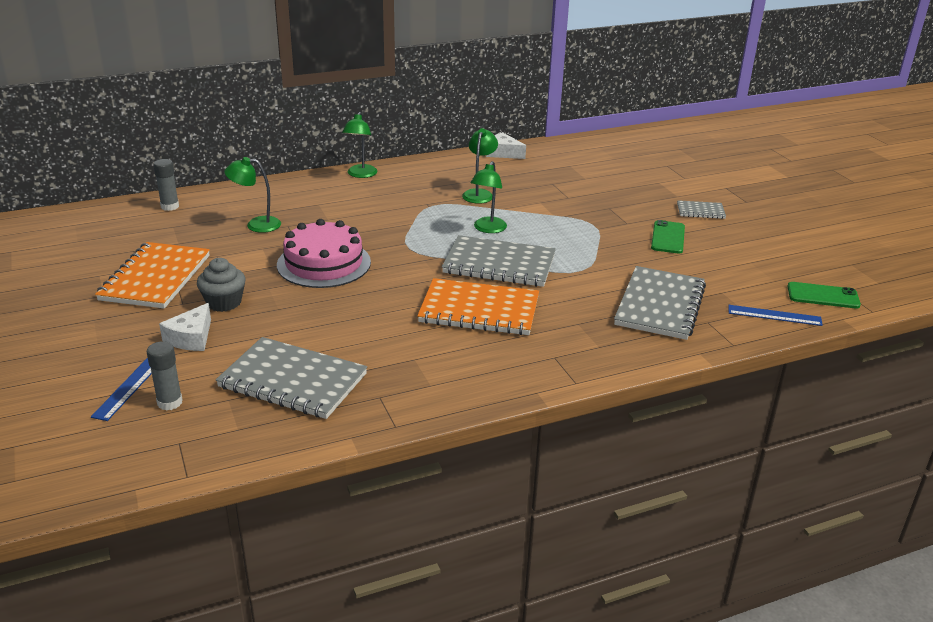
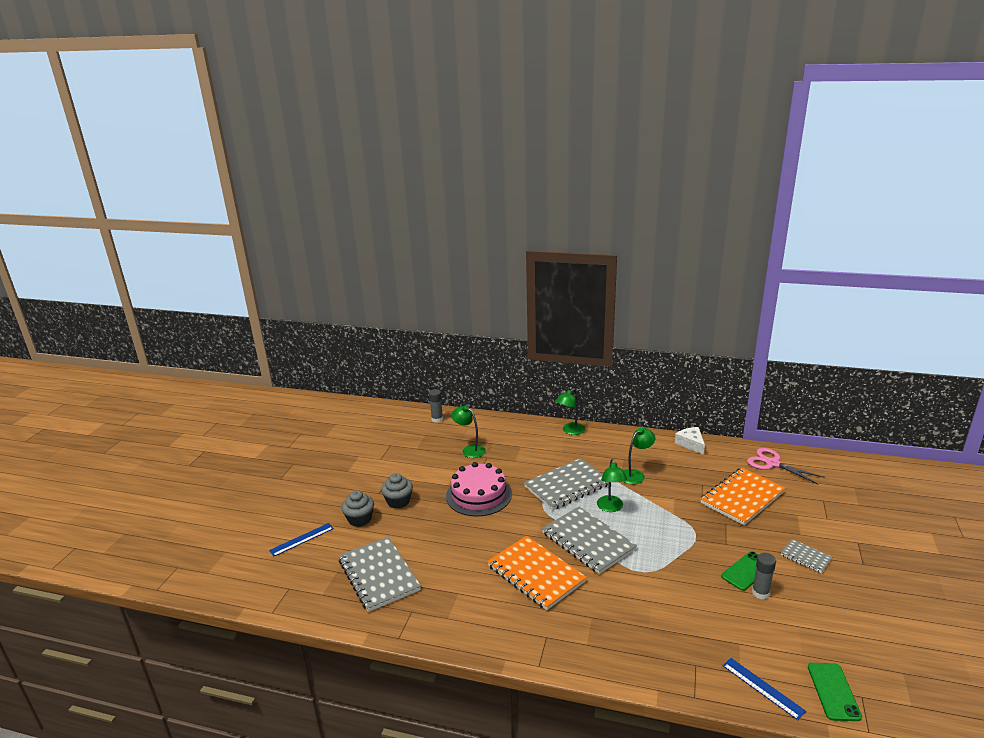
camera: 40 degrees right, 5 degrees down
(155, 278) = (382, 469): orange notebook -> orange notebook (742, 498)
(170, 402) = (309, 559): grey glue stick -> grey glue stick (760, 593)
(191, 338) = (360, 519): white cheese -> grey cupcake
(487, 229) = (610, 508): green lamp -> green lamp turned 60 degrees counterclockwise
(595, 149) = (772, 463): none -> pink scissors
(660, 305) = (671, 631): grey notebook -> grey notebook (567, 486)
(823, 296) = (833, 691): green phone -> green phone turned 45 degrees clockwise

